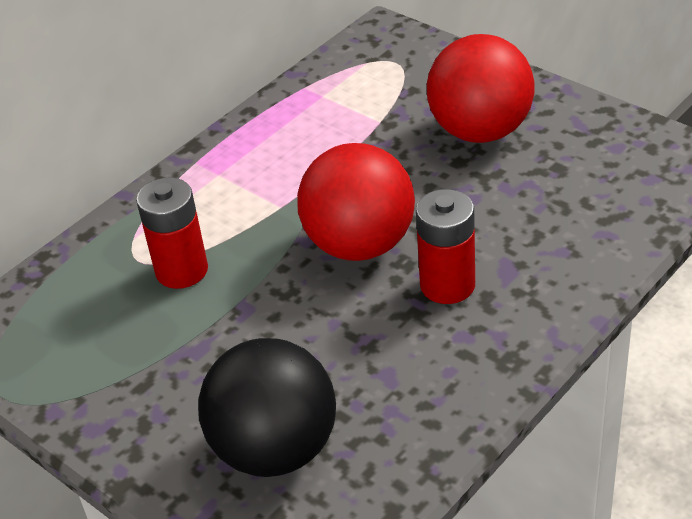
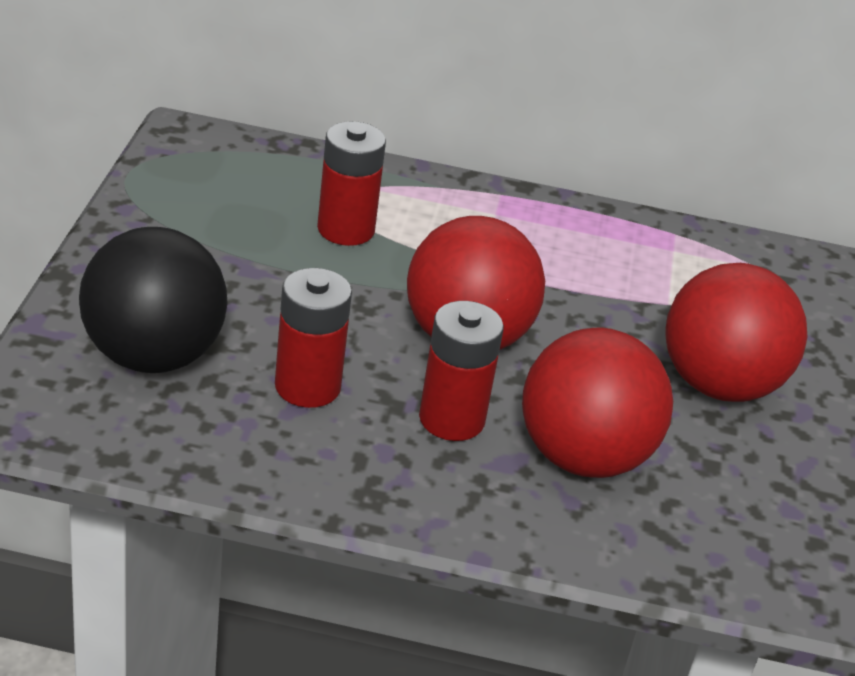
camera: 50 degrees right, 5 degrees down
(367, 358) = (307, 386): none -> red battery
(521, 228) = (583, 457): none -> red ball

